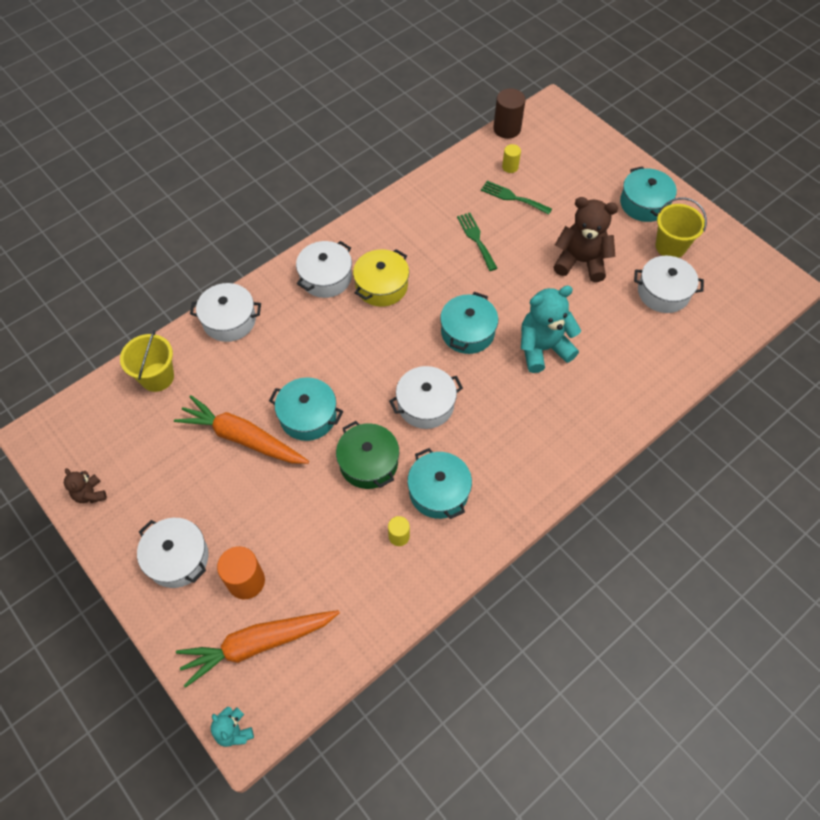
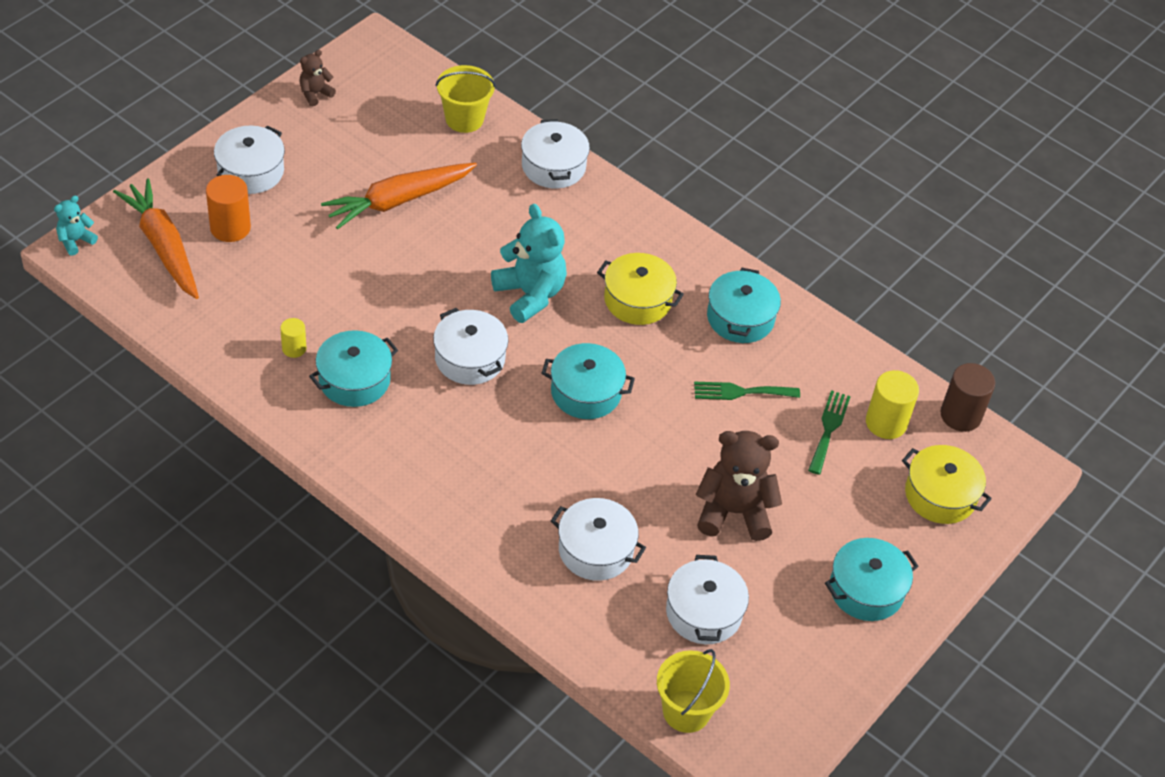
camera: 75 degrees right, 10 degrees down
(243, 438) = (398, 201): orange carrot -> orange carrot turned 135 degrees counterclockwise
(308, 416) = (435, 252): turquoise pot -> turquoise pot (740, 318)
(326, 277) = (637, 245): white pot -> white pot (595, 550)
(368, 463) = (383, 312): green pot -> none
(476, 239) = (741, 392): green fork -> green fork turned 150 degrees counterclockwise
(510, 167) = (886, 423): yellow cylinder -> yellow cylinder, size x1.74
(543, 348) = (577, 473): turquoise teddy bear -> turquoise teddy bear (530, 294)
(570, 152) = (940, 495): none -> yellow pot
(581, 261) = (733, 512): brown teddy bear -> brown teddy bear turned 90 degrees counterclockwise
(670, 246) = (792, 623): yellow bucket -> yellow bucket (686, 711)

